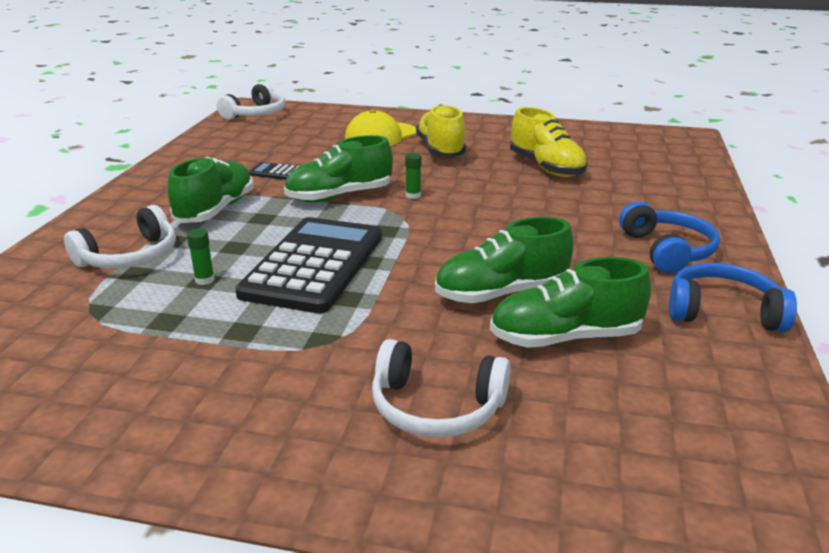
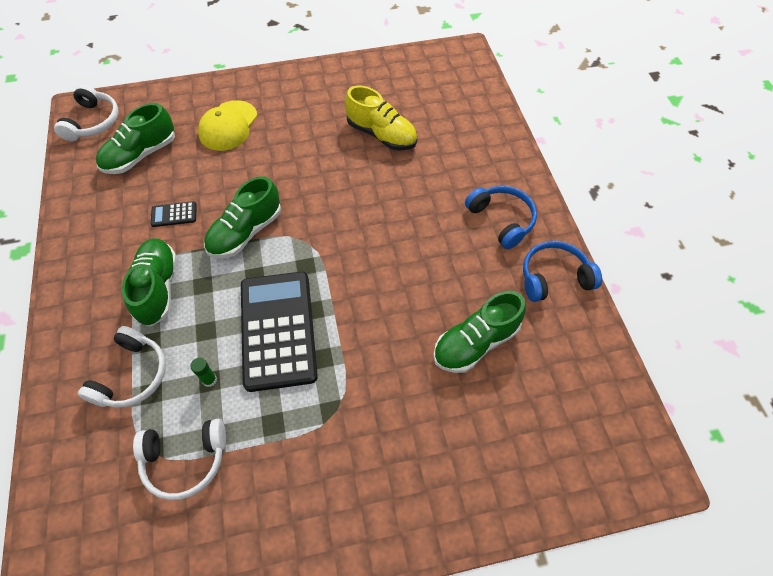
camera: 25 degrees left, 30 degrees up
(413, 195) = (301, 211): green glue stick -> none
(436, 407) = (431, 441): white headphones -> white headphones (185, 460)
(440, 150) = (289, 134): yellow shoe -> none
(501, 293) = (419, 311): green shoe -> green shoe (141, 155)

